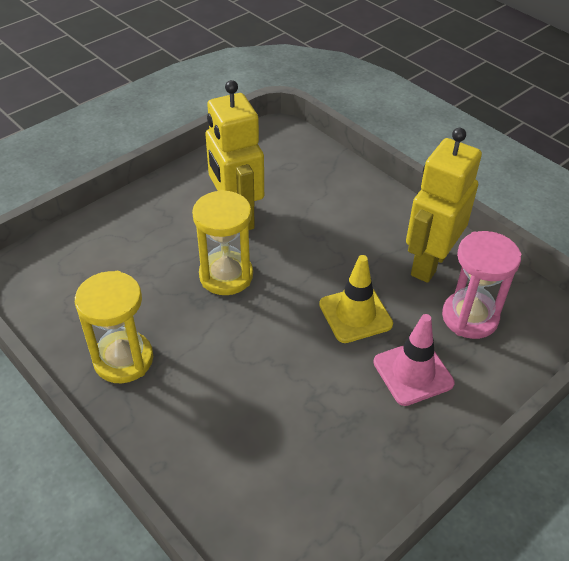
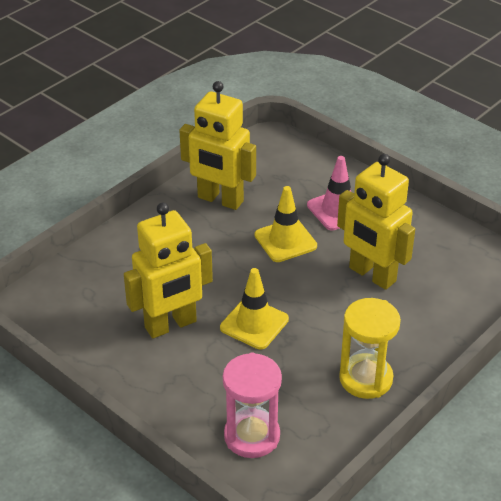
camera: 95 degrees left, 5 degrees down
(226, 276) = (254, 324): yellow hourglass -> yellow traffic cone
(287, 391) = (372, 275): none -> yellow robot
(470, 317) = (276, 180): pink hourglass -> pink hourglass (252, 436)

